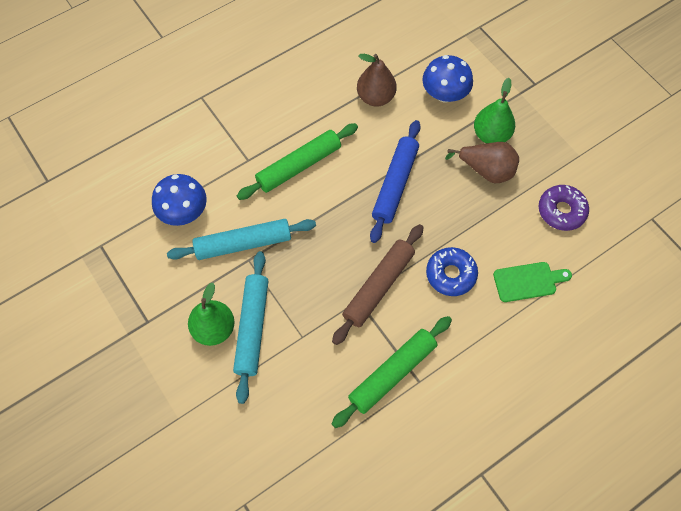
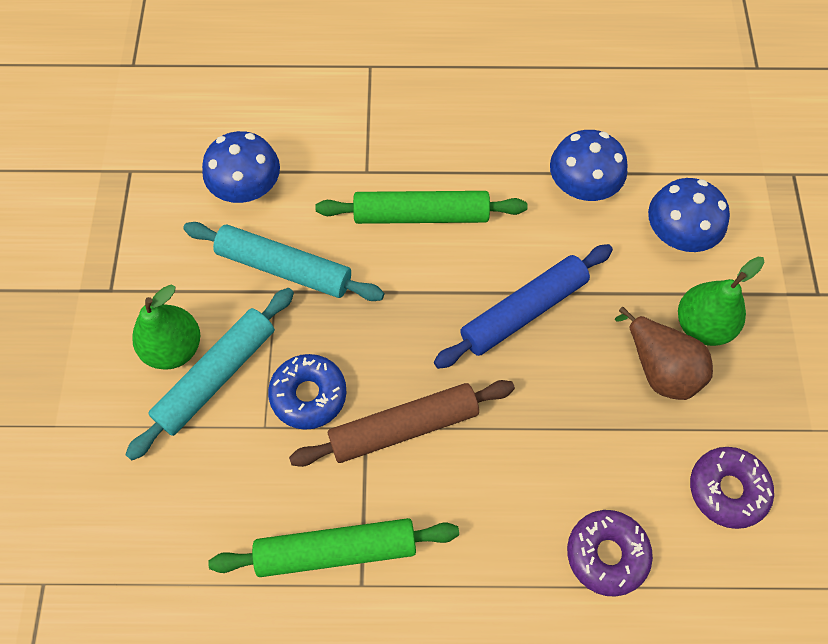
camera: 35 degrees right, 0 degrees up
(375, 97) = (582, 186): brown pear -> blue mushroom
(450, 274) = (508, 474): blue donut -> blue donut (308, 395)
(528, 281) = (606, 554): green cutting board -> purple donut

